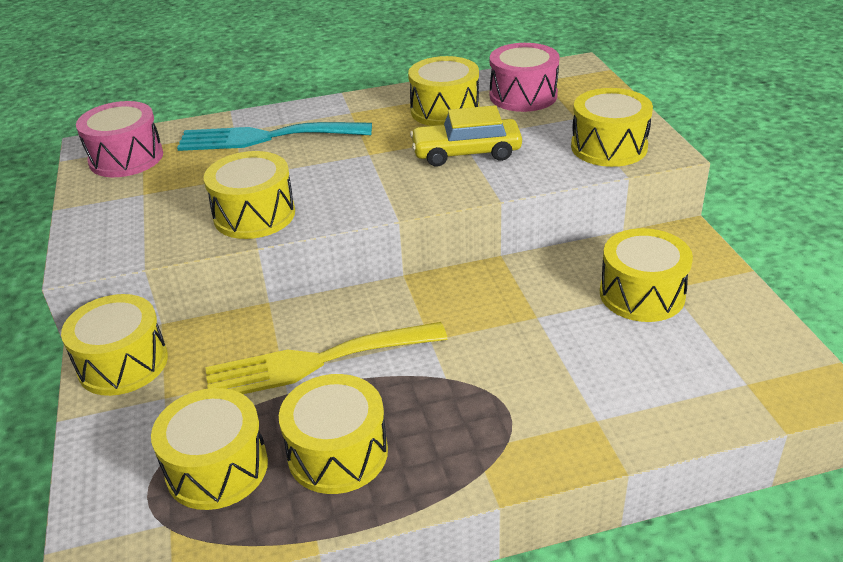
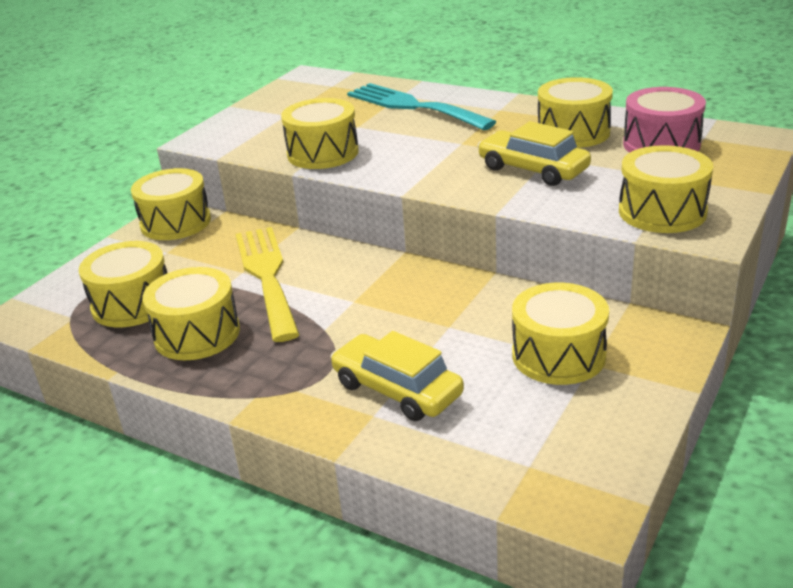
camera: 45 degrees right, 5 degrees down
(126, 158) = (312, 89): pink drum -> none
(315, 362) = (267, 276): yellow fork -> yellow fork turned 45 degrees clockwise
(581, 389) = (397, 389): none -> yellow car

